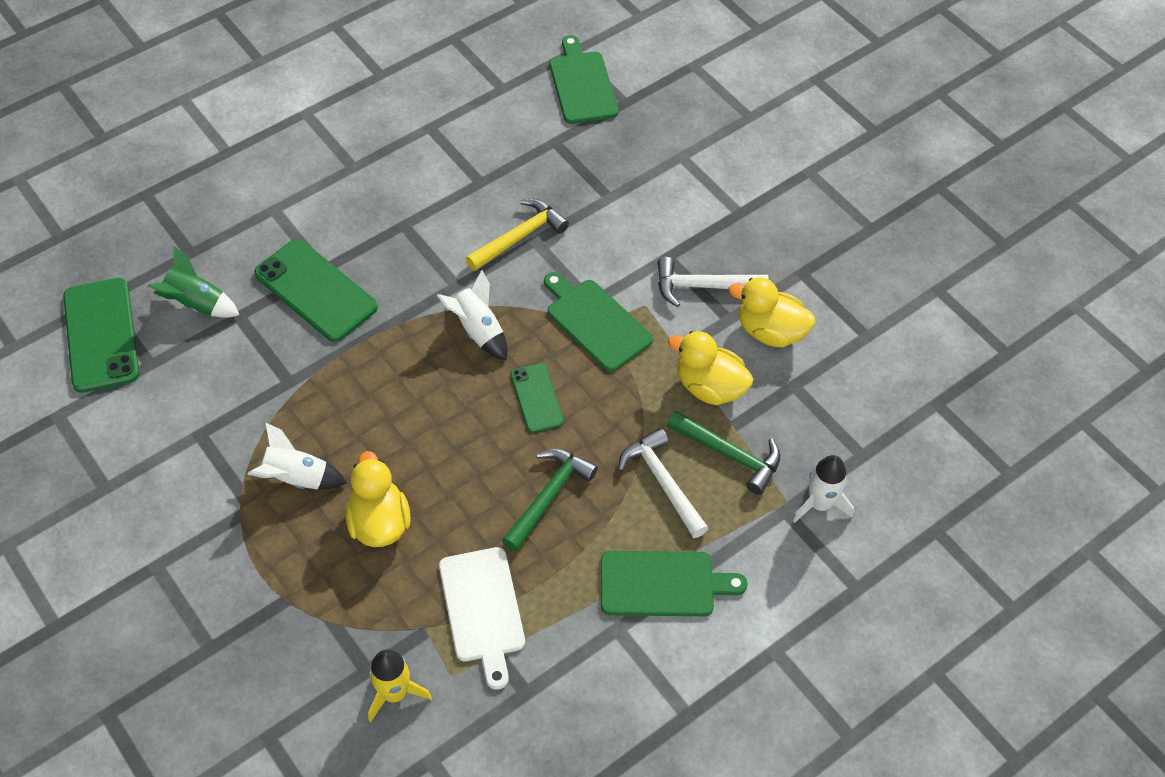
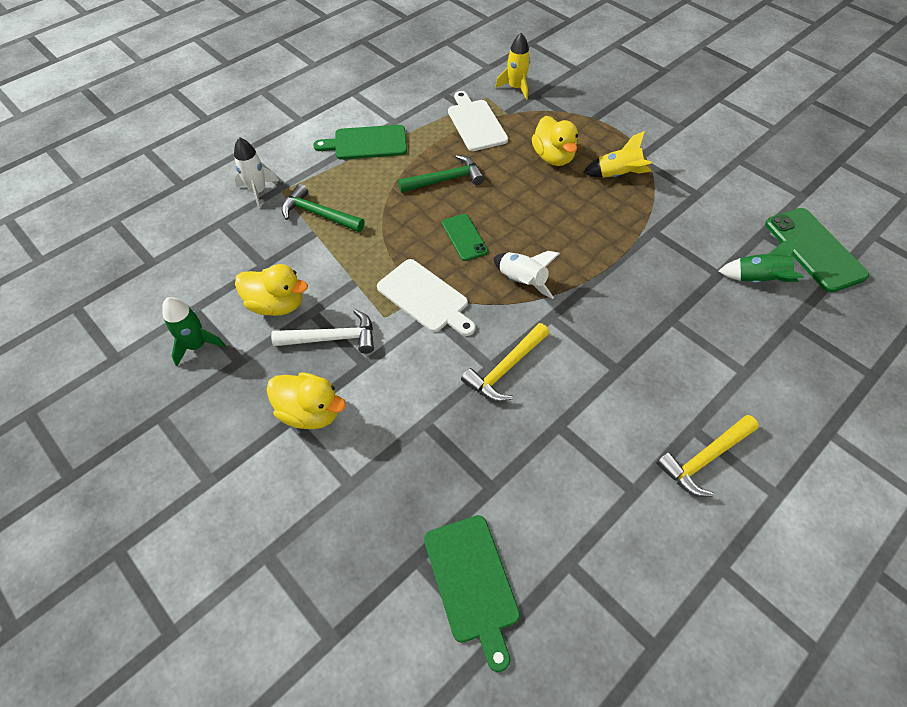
camera: 175 degrees right, 0 degrees up
(297, 478) = (617, 175): white rocket -> yellow rocket
(315, 290) = (667, 300): green phone -> none
(354, 143) = (704, 459): none -> yellow hammer
(548, 496) = (445, 180): green hammer -> green hammer turned 135 degrees counterclockwise
(596, 322) = (425, 298): green cutting board -> white cutting board
(662, 482) = (367, 194): white hammer -> none
(709, 387) = (331, 257): yellow duck -> yellow duck (310, 412)
(851, 294) = (197, 345): none -> green rocket

